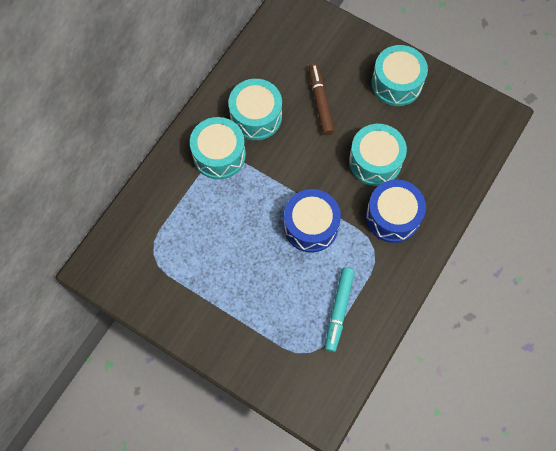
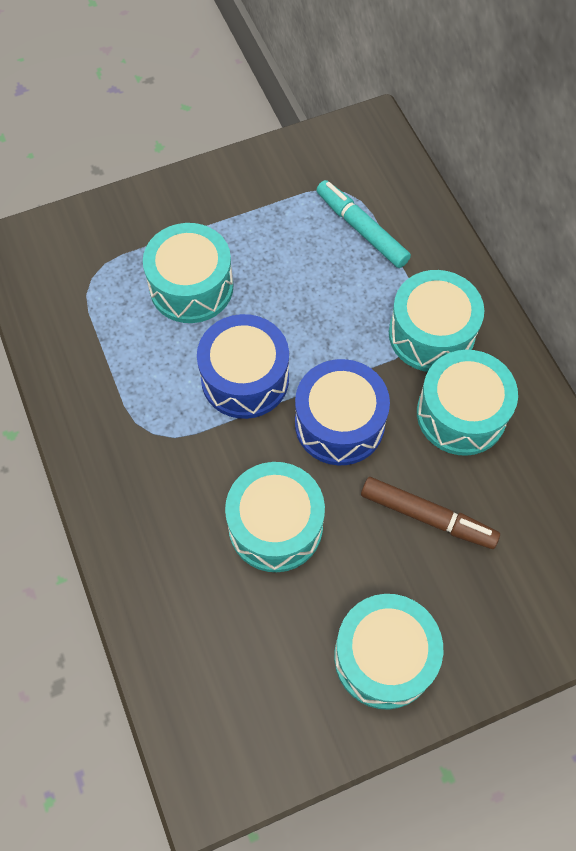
camera: 125 degrees right, 5 degrees down
(276, 293) = (191, 287): none -> turquoise drum
(339, 310) = (112, 339): turquoise marker -> turquoise marker (361, 229)
(392, 216) = (176, 489): blue drum -> blue drum (339, 423)

